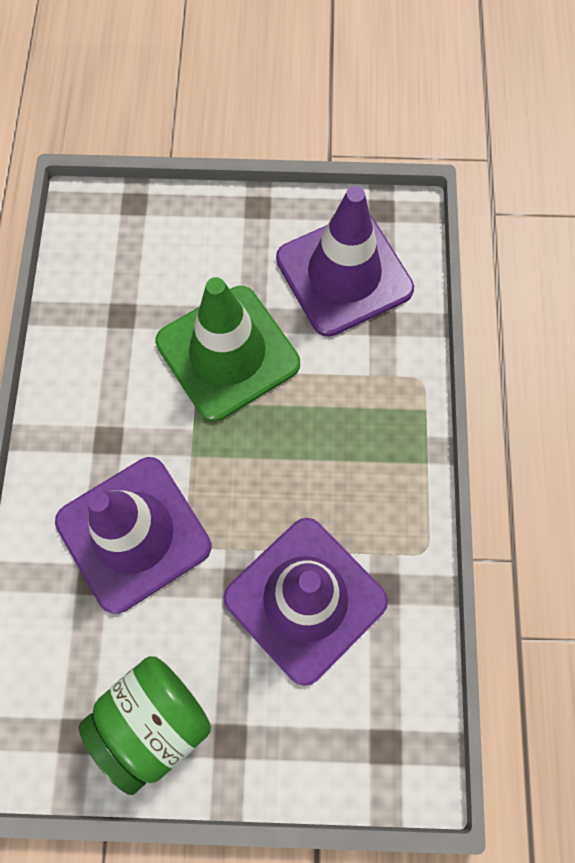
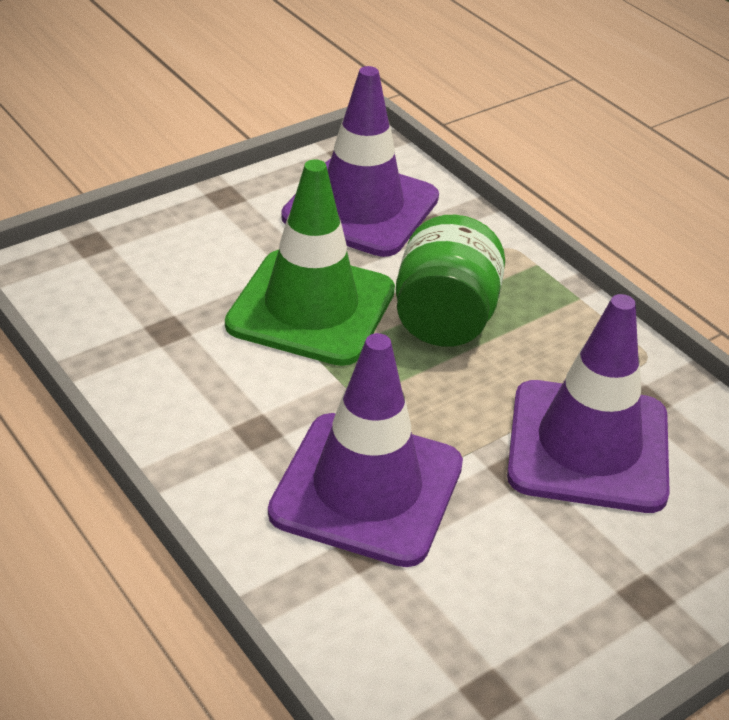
camera: 40 degrees left, 30 degrees down
(154, 720) = (556, 626): green jar -> green jar (444, 320)

